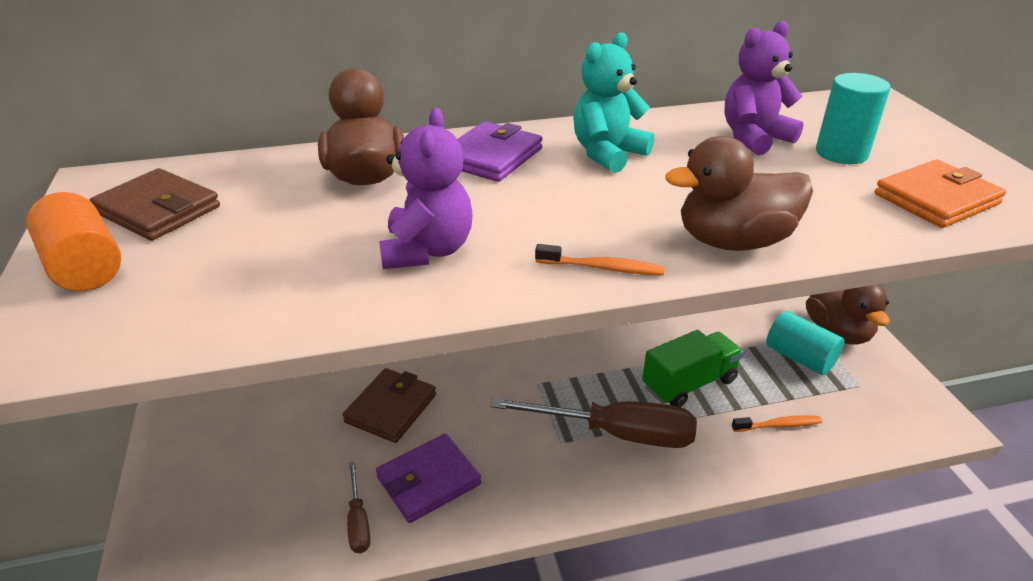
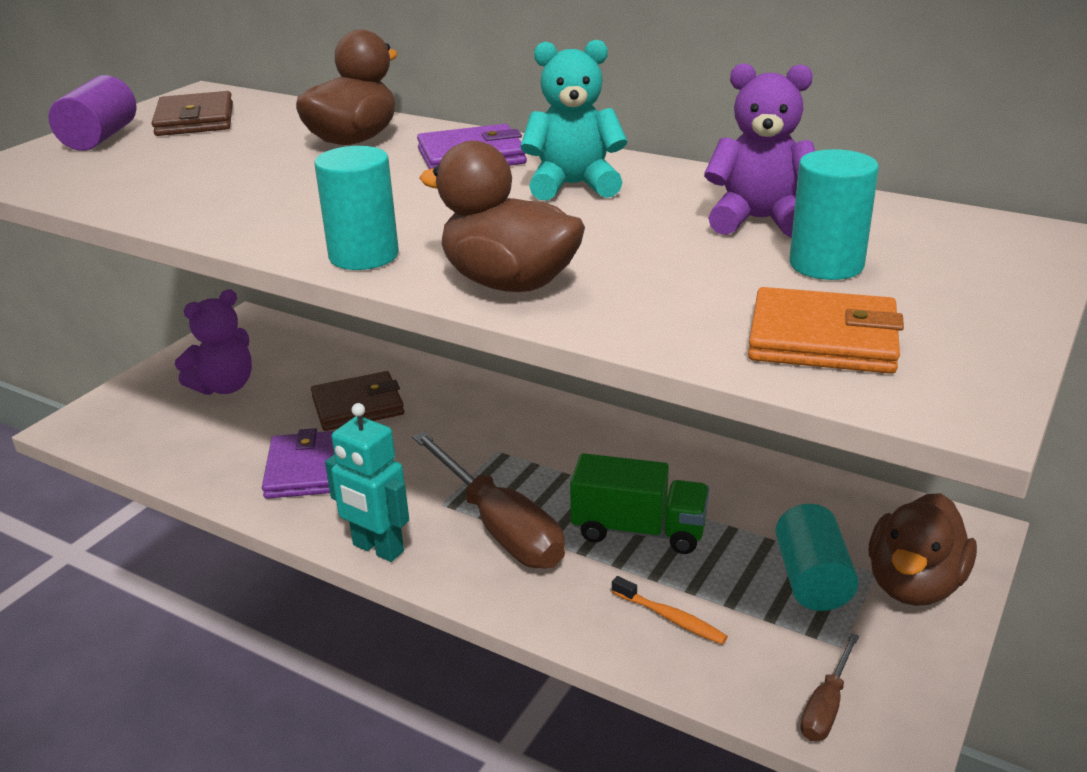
camera: 45 degrees right, 5 degrees down
(84, 267) = (100, 138): orange cylinder -> purple cylinder
(358, 522) = (225, 466): brown screwdriver -> brown screwdriver (826, 706)
(427, 251) = (281, 199): purple teddy bear -> purple teddy bear (224, 387)
(428, 481) = (306, 469): purple wallet -> purple wallet turned 75 degrees clockwise
(569, 502) = (377, 549): none -> turquoise robot
(602, 268) = (364, 256): orange toothbrush -> turquoise cylinder

